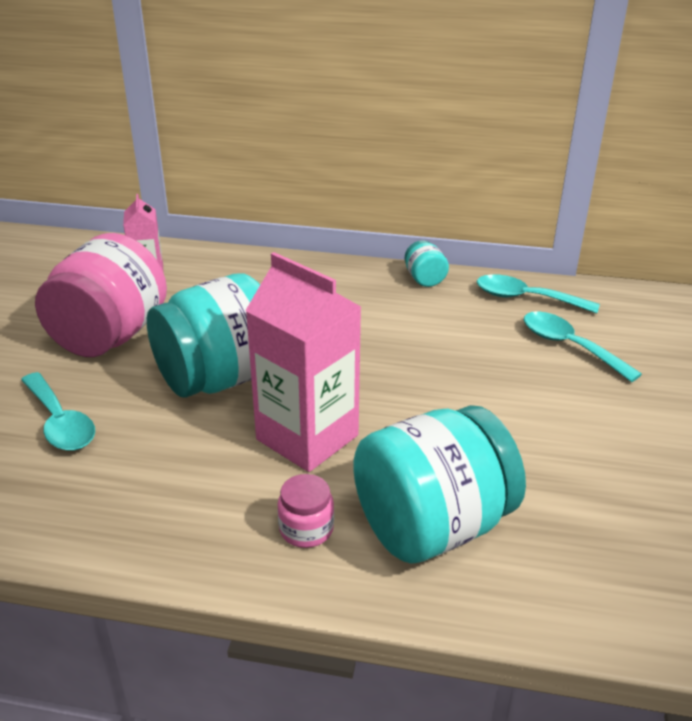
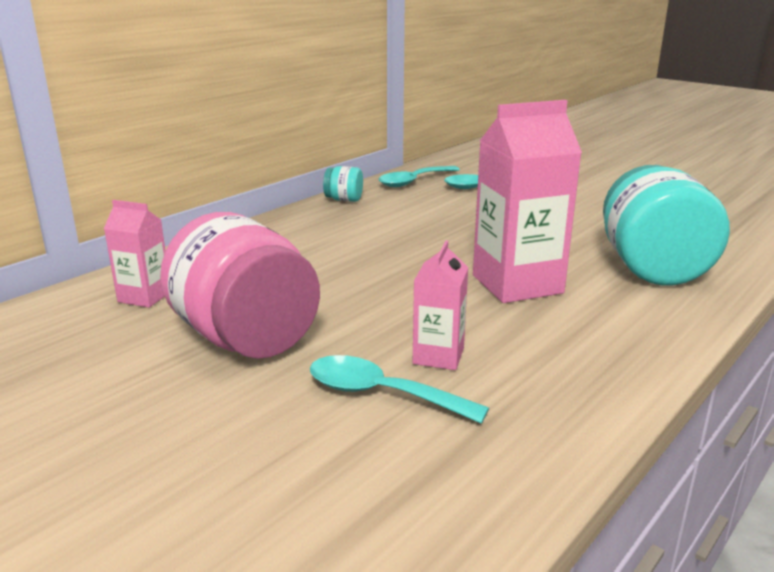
camera: 60 degrees left, 10 degrees down
(60, 422) = (382, 394): turquoise spoon -> turquoise spoon turned 150 degrees counterclockwise
(132, 431) = (438, 356): none -> pink carton
(219, 379) = (394, 300): turquoise jar -> none
(306, 529) = (633, 309): pink jar -> none

